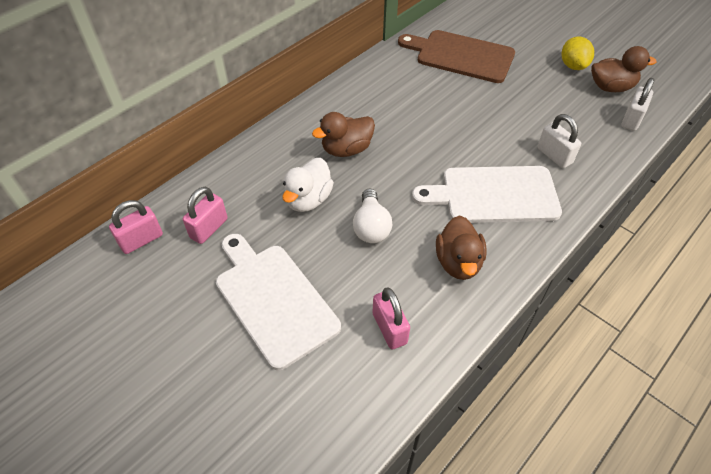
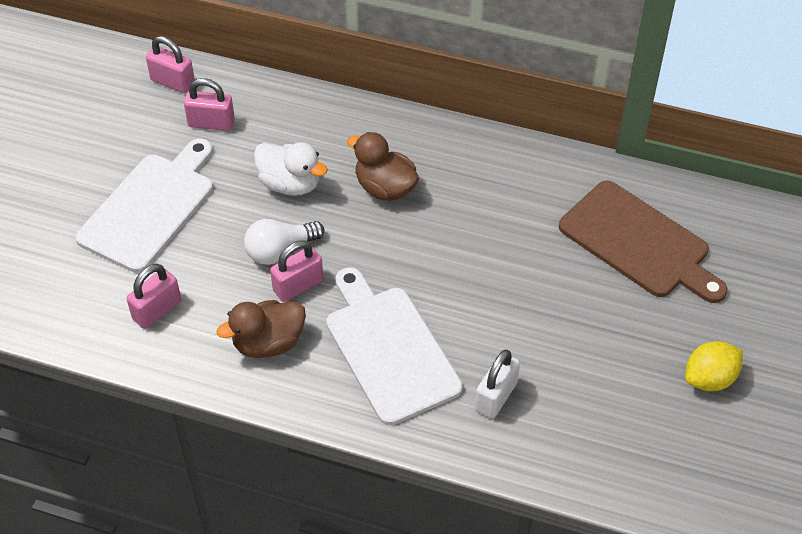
camera: 65 degrees right, 0 degrees up
(308, 199) = (290, 184): white duck -> white duck turned 150 degrees counterclockwise
(411, 227) = (298, 286): none -> pink padlock
(461, 56) = (639, 242): brown cutting board -> brown cutting board turned 135 degrees clockwise
(611, 87) = (689, 436): brown duck -> none
(631, 119) = (629, 474): white padlock -> none

